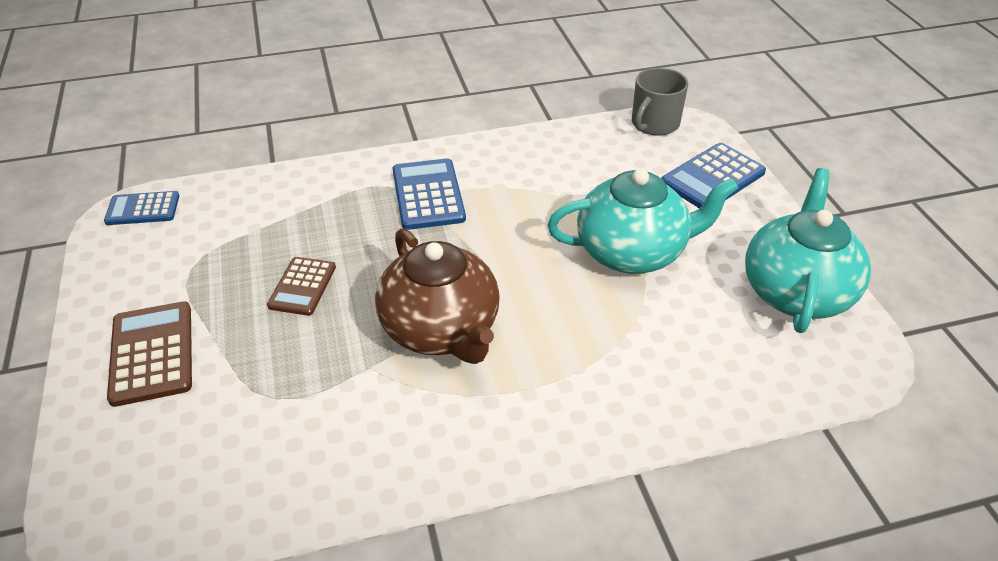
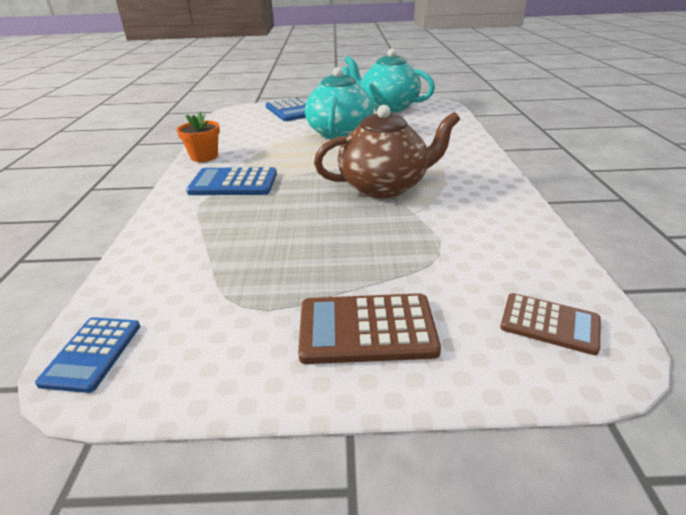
camera: 75 degrees left, 10 degrees down
(302, 286) = (310, 239): brown calculator -> brown calculator (549, 324)
(500, 149) = (204, 156): none -> orange flower pot
(654, 124) = (227, 116): grey mug -> none

